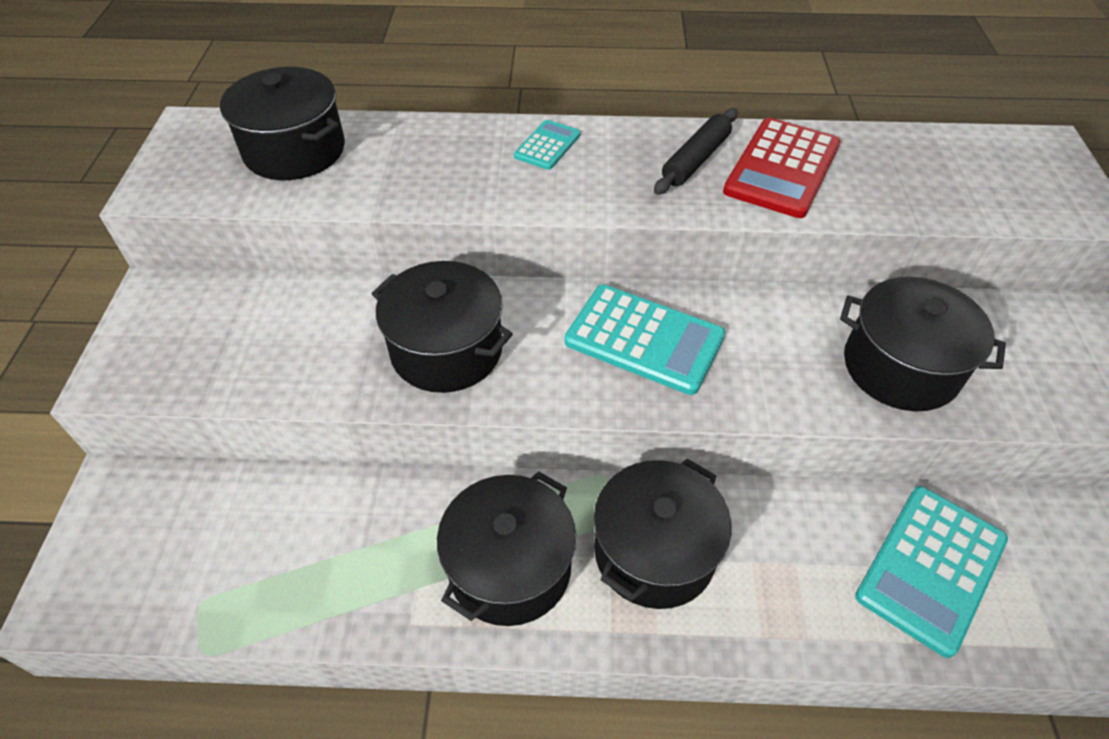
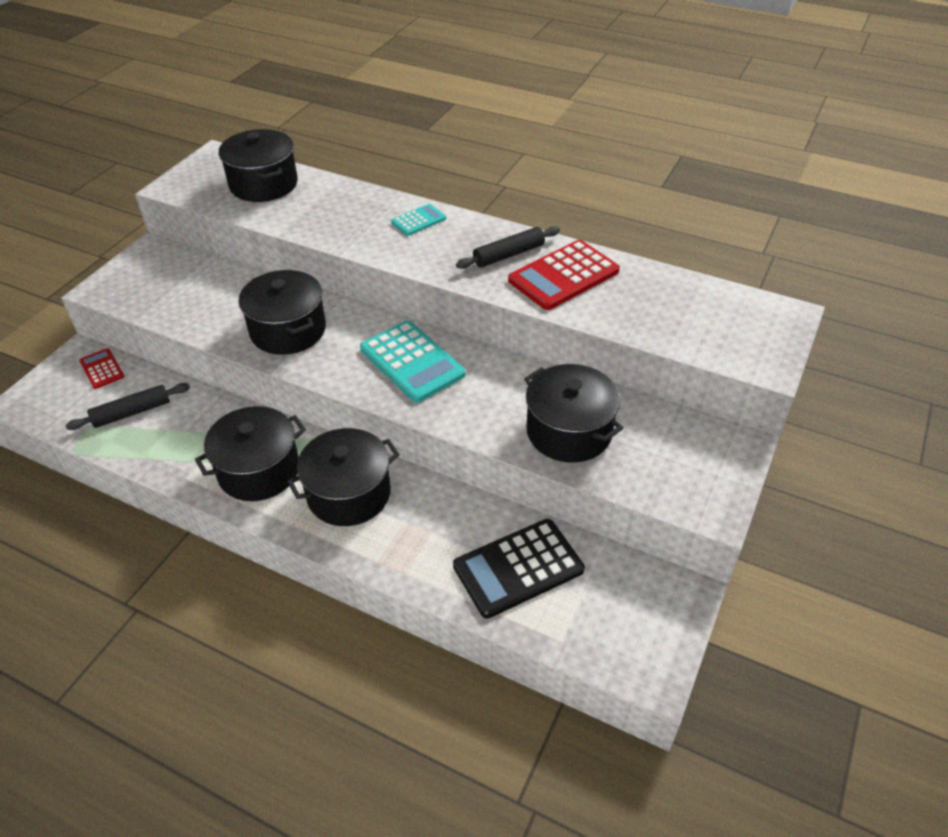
camera: 25 degrees right, 5 degrees down
(165, 498) = (102, 369): none -> red calculator
(259, 550) = (132, 412): none -> black rolling pin
(931, 568) = (518, 568): turquoise calculator -> black calculator

